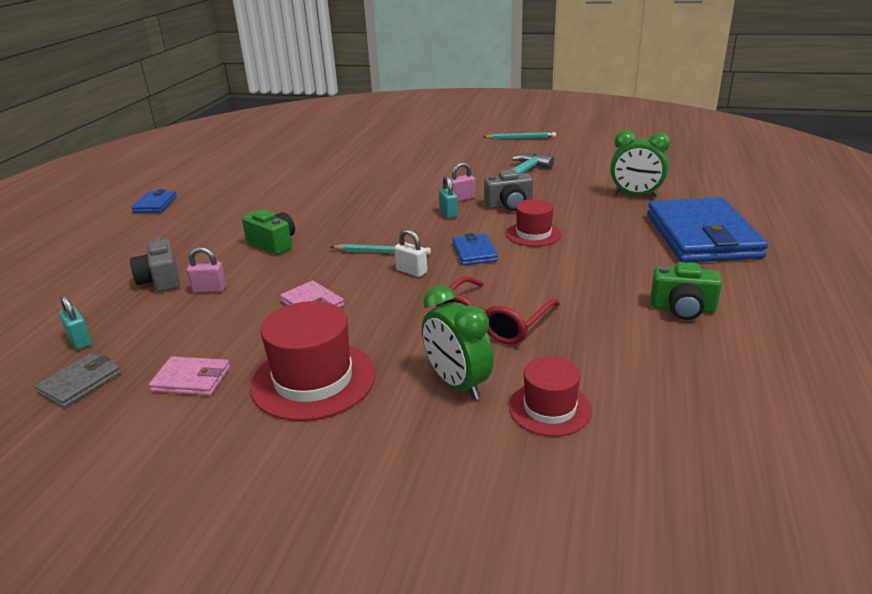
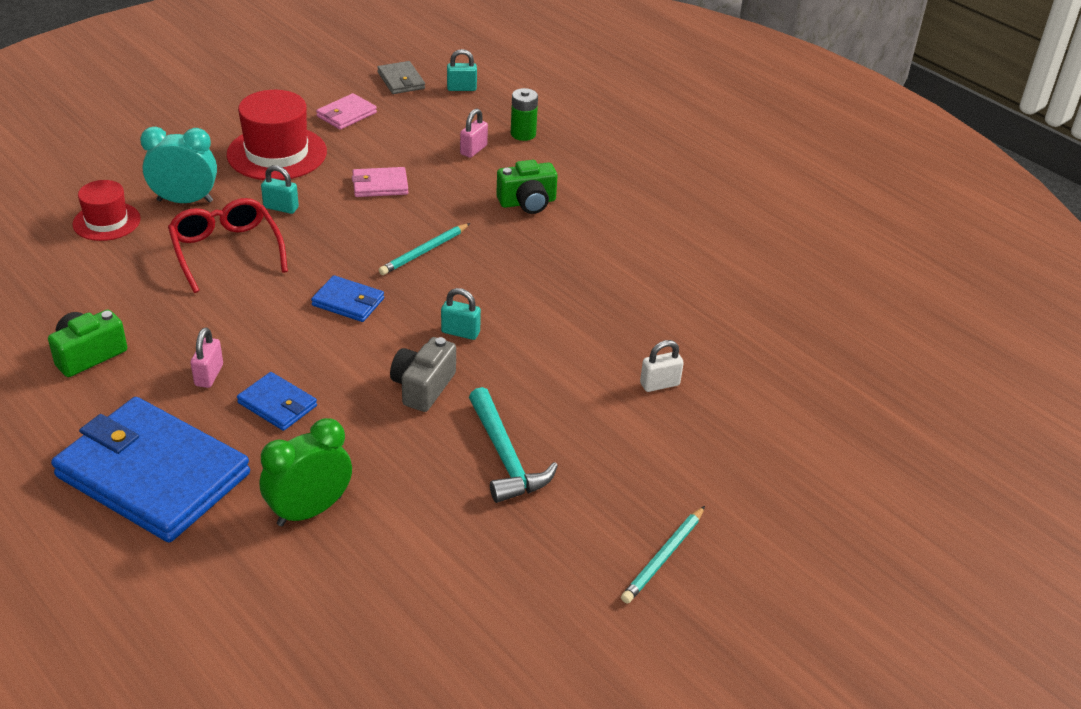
camera: 120 degrees right, 10 degrees up
(155, 204) = (729, 167): blue wallet -> blue wallet (277, 404)
(161, 280) = (523, 134): grey camera -> green battery
(402, 330) = (281, 208): none -> turquoise padlock
(411, 271) = (364, 251): white padlock -> white padlock (659, 384)
(457, 384) = (185, 201): green clock -> turquoise clock
(462, 199) = (488, 362): pink padlock -> pink padlock (209, 375)
(533, 234) = (331, 360): red hat -> none

